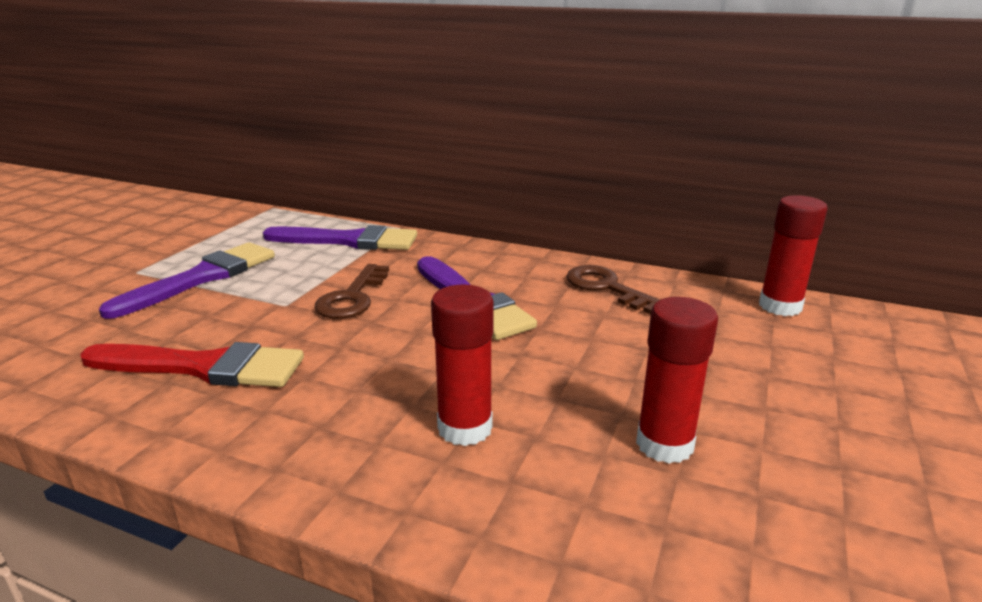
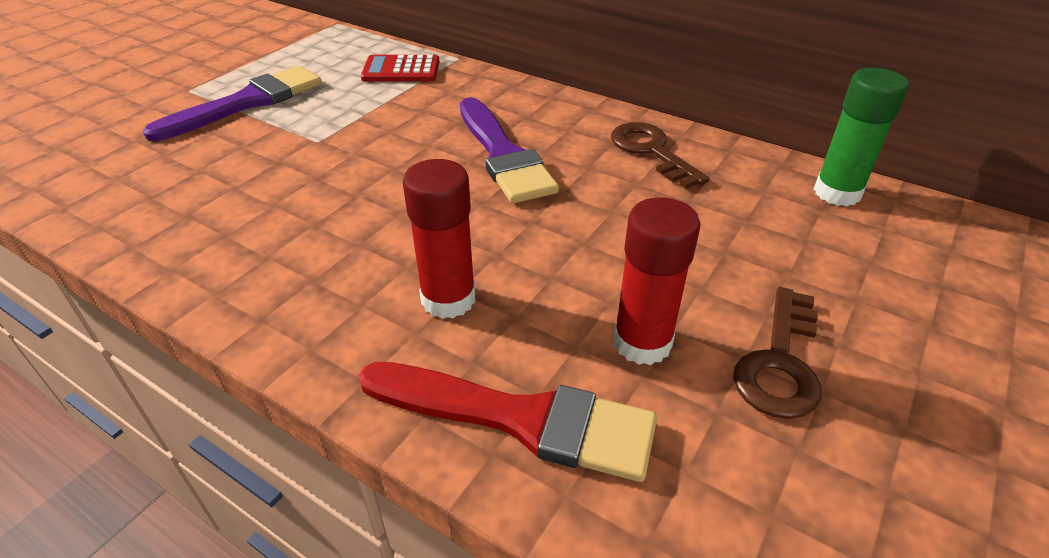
camera: 10 degrees right, 15 degrees up
(204, 367) = (224, 204): red brush -> red brush (520, 419)
(349, 241) = (401, 70): purple brush -> red calculator
(352, 297) = (384, 139): brown key -> brown key (780, 362)
(780, 306) = (837, 193): red glue stick -> green glue stick

